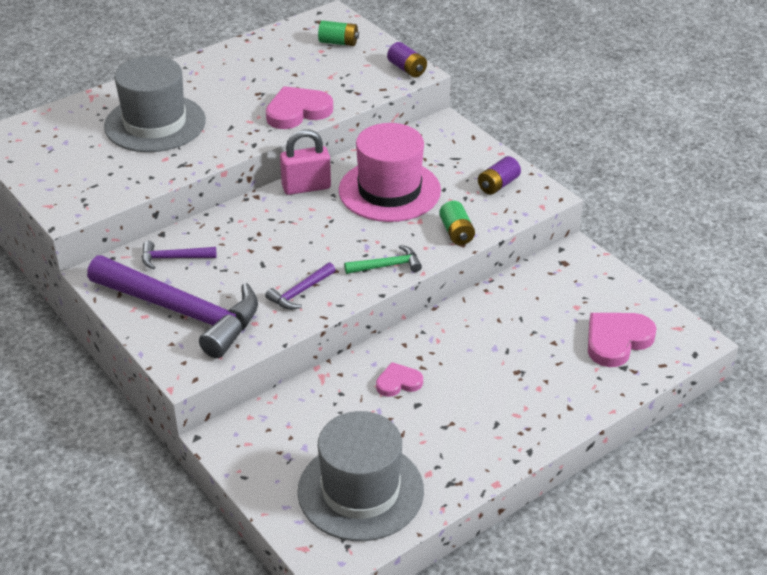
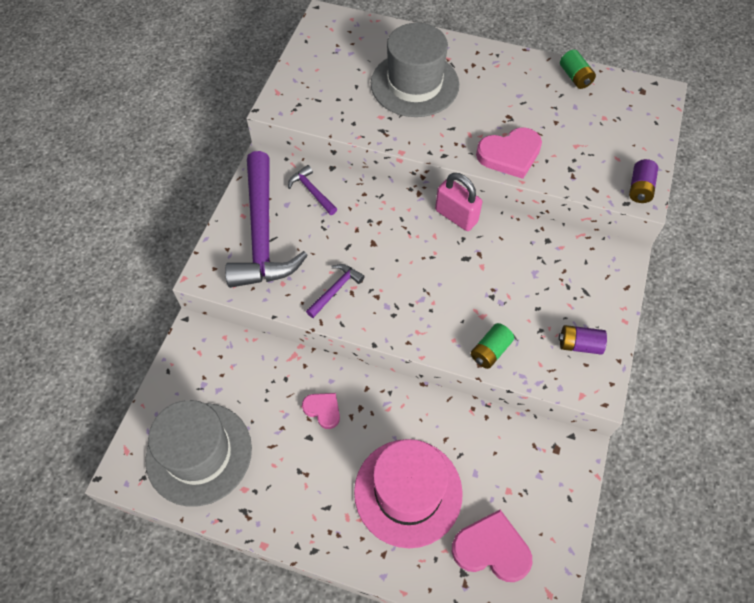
camera: 55 degrees right, 20 degrees up
(297, 111) = (510, 155): pink heart -> pink heart turned 135 degrees clockwise
(300, 292) = (335, 290): purple hammer -> purple hammer turned 120 degrees clockwise
(338, 42) = (627, 121): green battery -> green battery (575, 77)
(387, 266) = (410, 327): green hammer -> none
(389, 190) = (501, 272): pink hat -> pink hat (408, 492)

